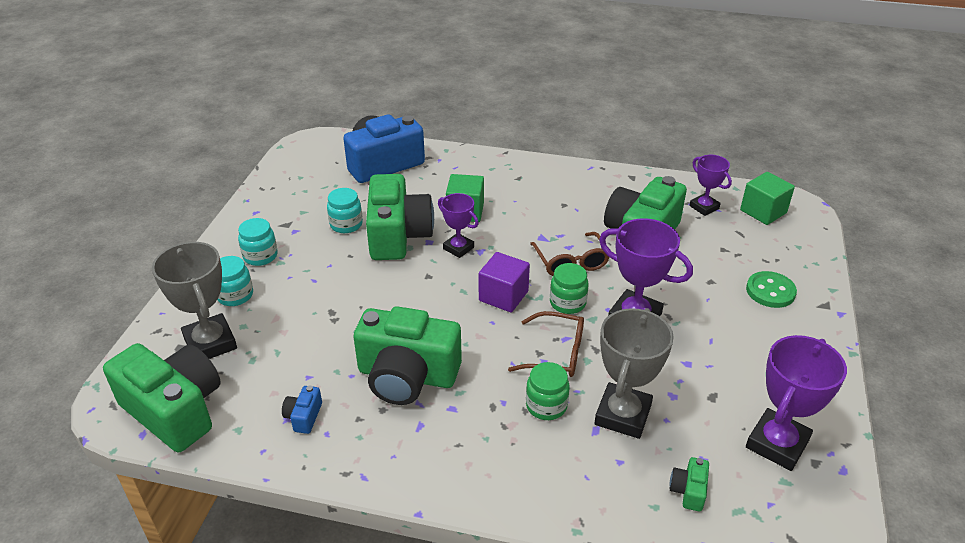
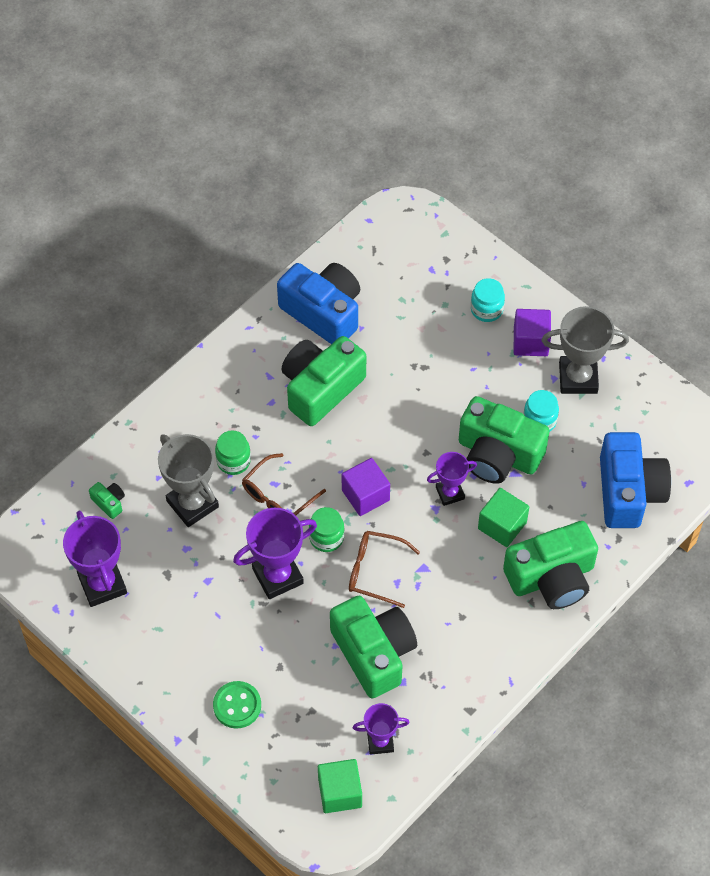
camera: 120 degrees right, 20 degrees up
(175, 410) = (379, 242): green camera -> green camera (552, 577)
(210, 343) = (438, 279): grey trophy -> grey trophy (578, 378)
(260, 256) = (530, 341): turquoise jar -> purple cube
(304, 417) = (323, 312): blue camera -> blue camera, size x2.48

